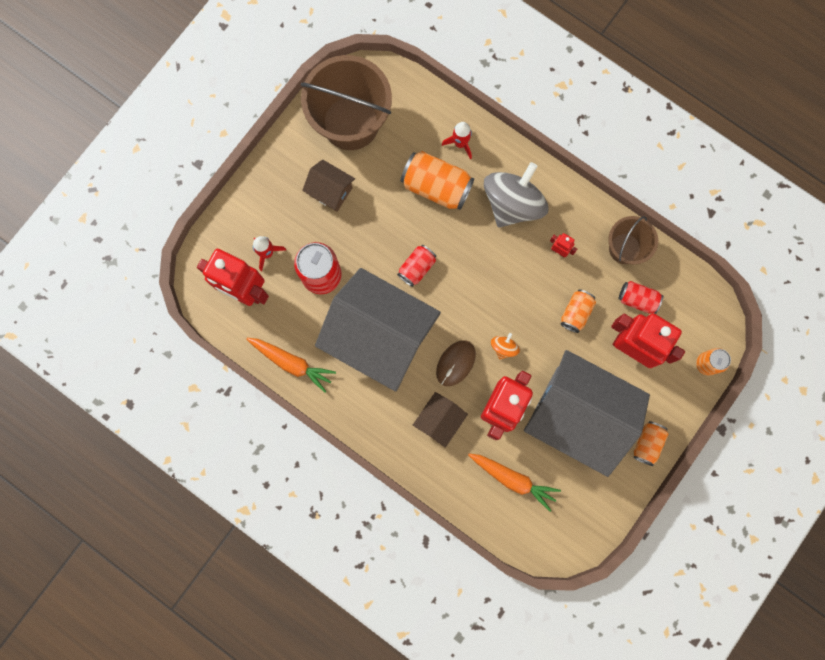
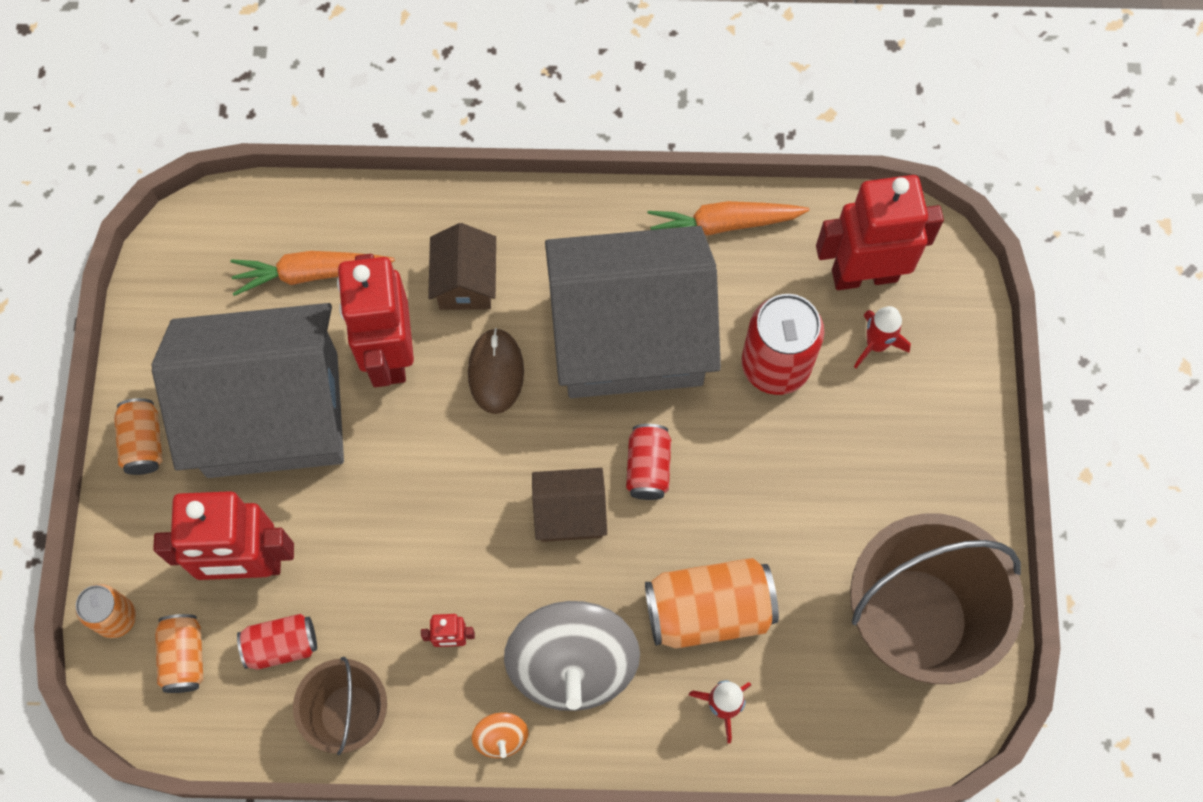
camera: 145 degrees right, 10 degrees down
(330, 191) = (859, 494): brown house -> brown house (570, 514)
(503, 347) = (440, 439): orange spinning top -> orange spinning top (501, 737)
(575, 313) = (365, 561): orange can -> orange can (184, 657)

